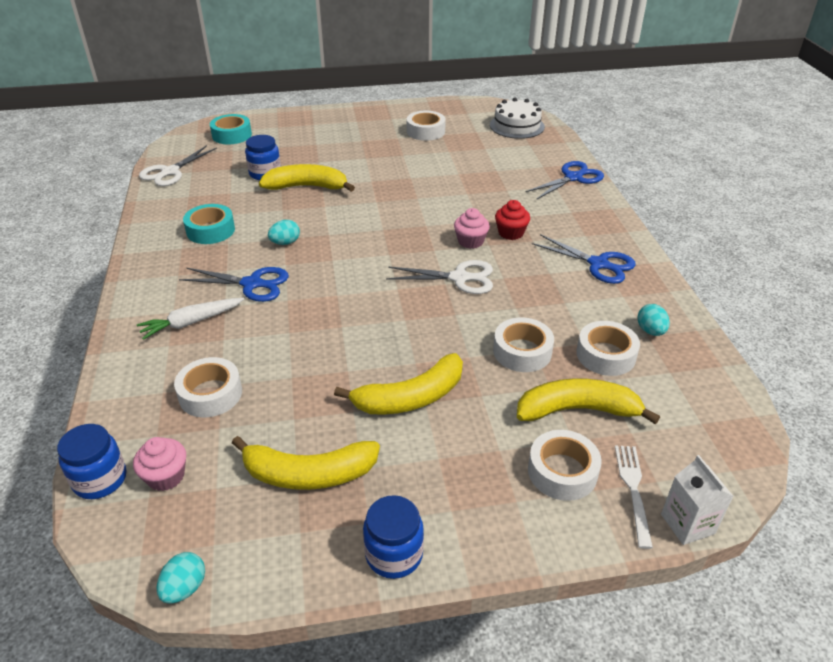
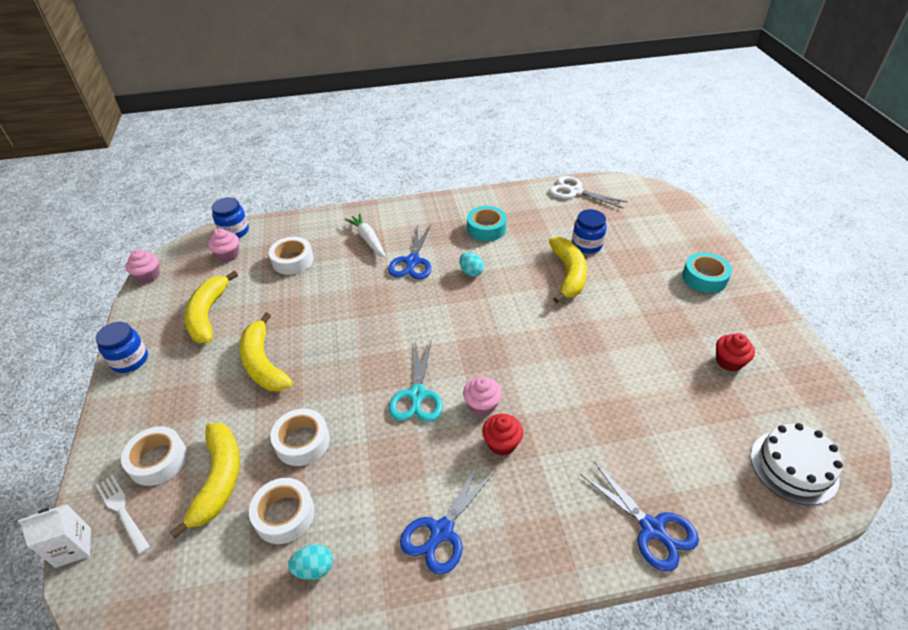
camera: 90 degrees right, 5 degrees up
(185, 588) = (148, 276): turquoise egg -> pink cupcake
(232, 135) = (656, 213): turquoise tape -> turquoise tape (704, 278)
(425, 131) = (729, 361): white tape -> red cupcake
(460, 278) = (417, 395): white scissors -> turquoise scissors
(633, 489) = (122, 511): white fork -> white fork turned 135 degrees counterclockwise

